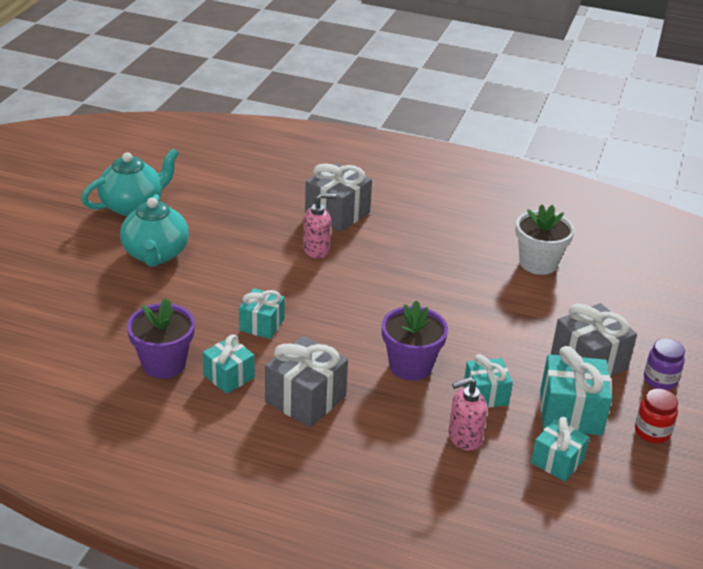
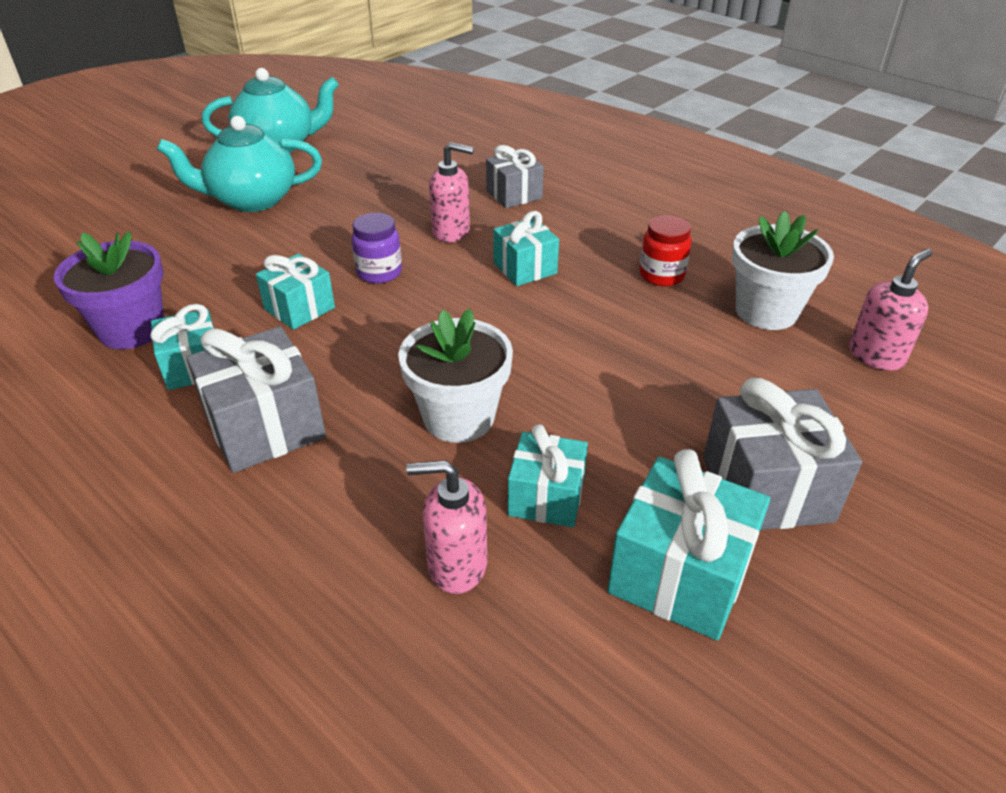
camera: 25 degrees right, 5 degrees up
(156, 254) = (252, 200): turquoise teapot -> turquoise teapot turned 60 degrees clockwise
(337, 213) = (514, 195): grey gift -> grey gift, size x0.64
(410, 366) = (459, 417): purple flower pot -> white flower pot
(557, 461) = (596, 668): turquoise gift -> turquoise gift (525, 268)
(607, 277) = (876, 355): none -> pink soap dispenser
(652, 432) = (826, 666): red jar -> red jar (661, 275)
(660, 380) = (893, 561): purple jar -> purple jar (379, 272)

